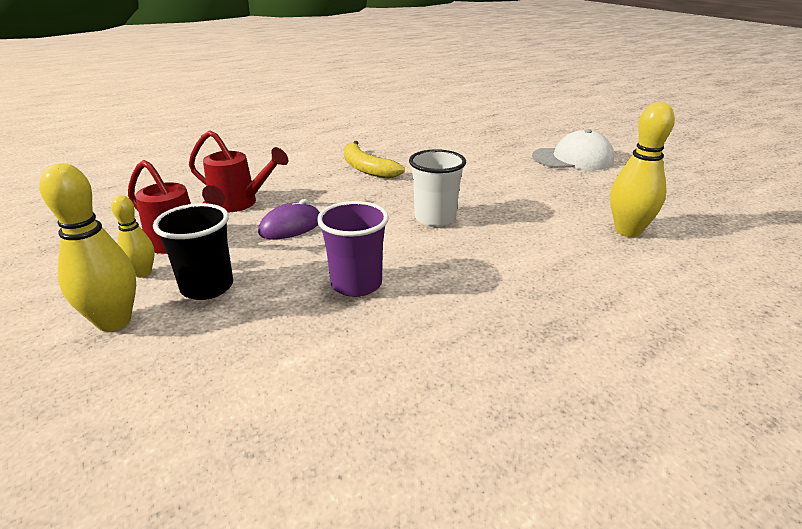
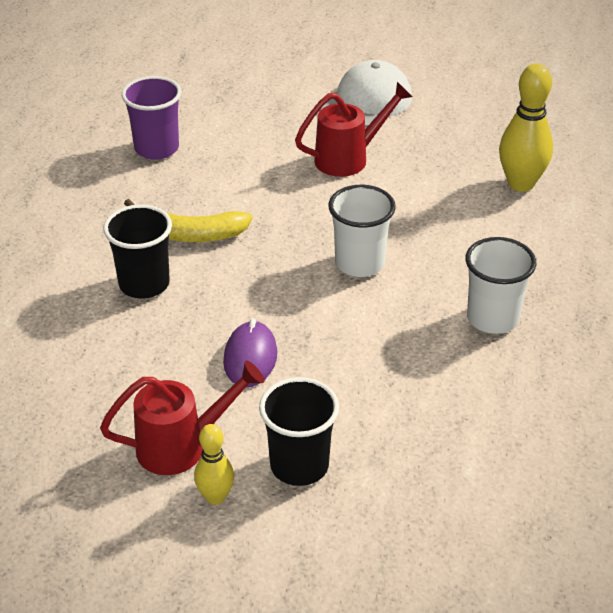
camera: 45 degrees left, 10 degrees up
(114, 321) = (287, 547): yellow bowling pin -> none
(239, 203) = (143, 365): red watering can -> red watering can (348, 158)
(307, 176) = (144, 284): none -> black cup
(356, 284) = (408, 376): purple cup -> purple cup (156, 148)
(474, 287) = (492, 318): none -> white cup

